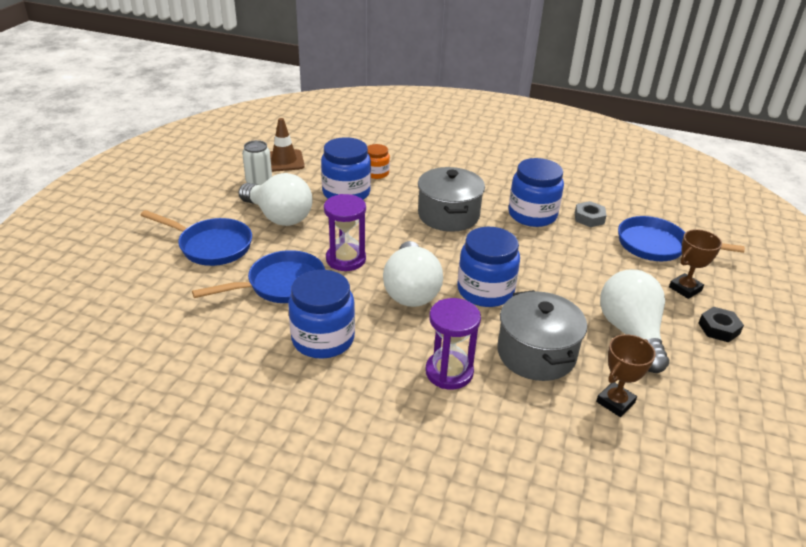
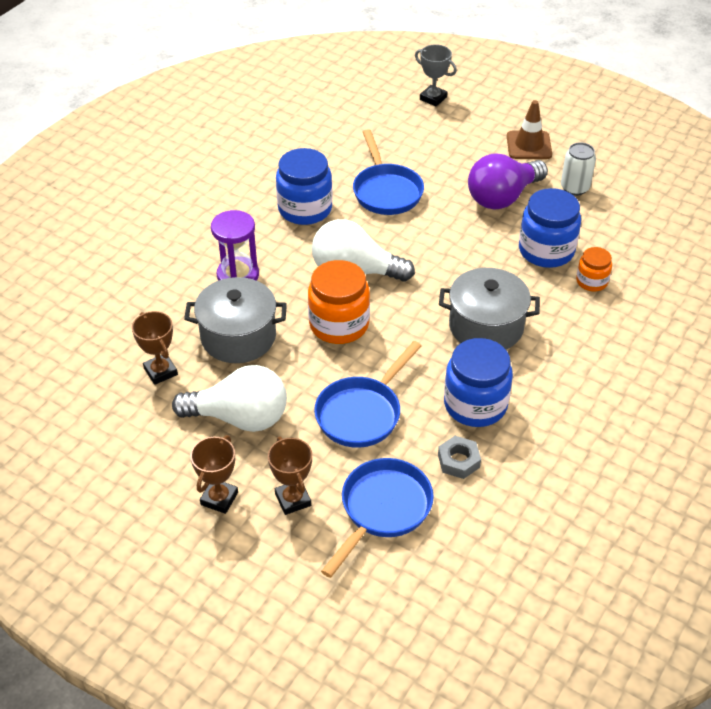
camera: 105 degrees right, 10 degrees up
(105, 270) = (433, 98): none -> grey trophy
(211, 246) = (457, 153): blue pan -> blue pan (362, 413)
(278, 216) = (502, 197): white light bulb -> purple light bulb
(284, 161) = (625, 209): brown traffic cone -> brown traffic cone (529, 145)
(346, 259) = (416, 235): purple hourglass -> none
(485, 291) = (339, 324): blue jar -> orange jar
(719, 328) = (219, 498): black nut -> brown trophy

